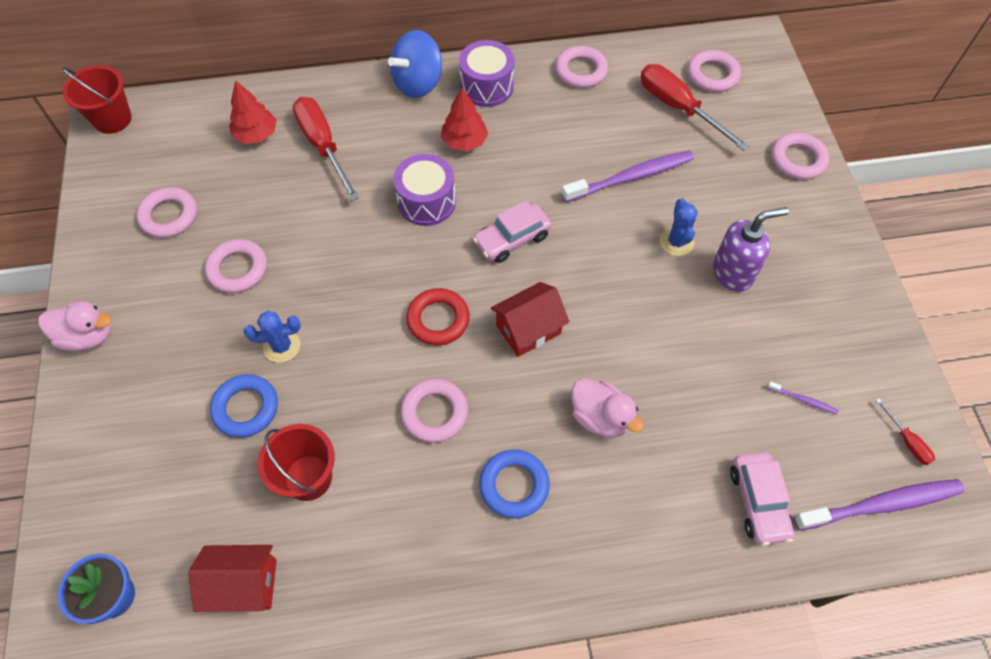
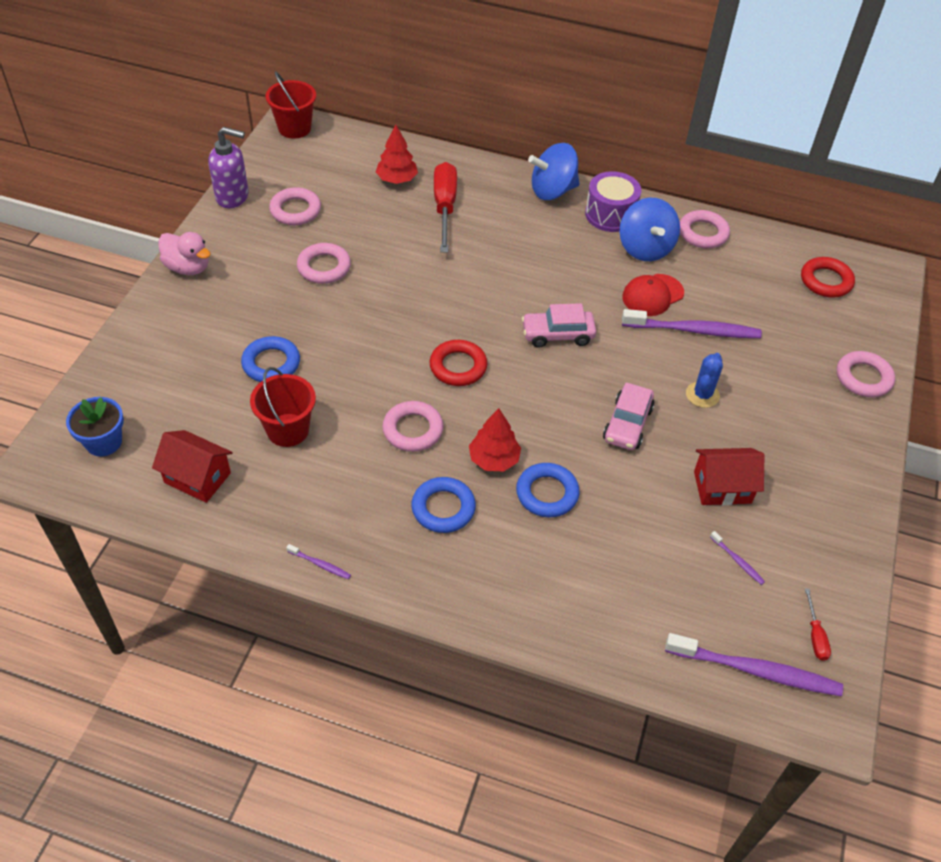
camera: 25 degrees right, 10 degrees down
(282, 346) = (324, 333): blue cactus -> none
(426, 202) = (503, 279): purple drum -> none
(430, 616) = (320, 564): none -> purple toothbrush
(464, 141) = (564, 248): red tree -> red tree (494, 459)
(528, 329) = (528, 405): red house -> red house (722, 487)
(539, 109) = (645, 248): none -> blue spinning top
(574, 156) = (652, 295): none -> red cap
(600, 417) = (547, 493): pink duck -> blue ring
(678, 108) = (775, 294): red screwdriver -> none
(712, 75) = (826, 281): pink ring -> red ring
(733, 273) = (739, 439): purple soap dispenser -> purple soap dispenser (233, 197)
(758, 502) = (643, 616): pink car -> pink car (627, 424)

